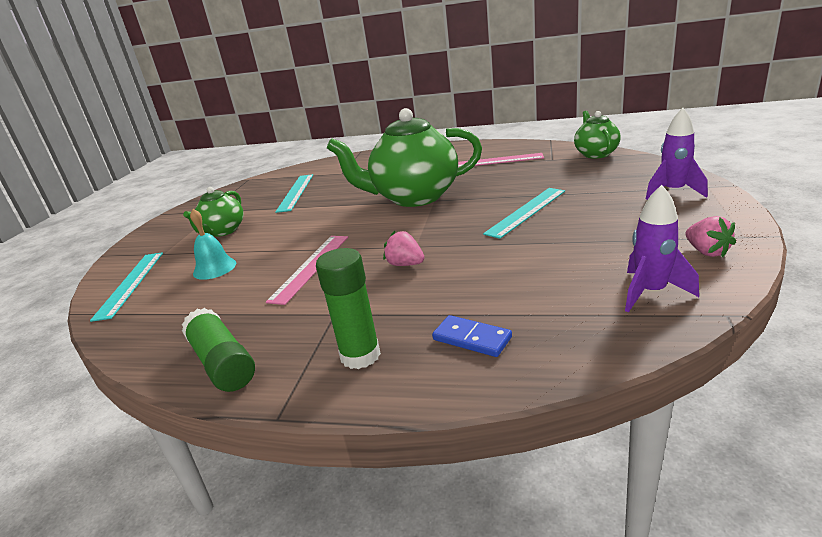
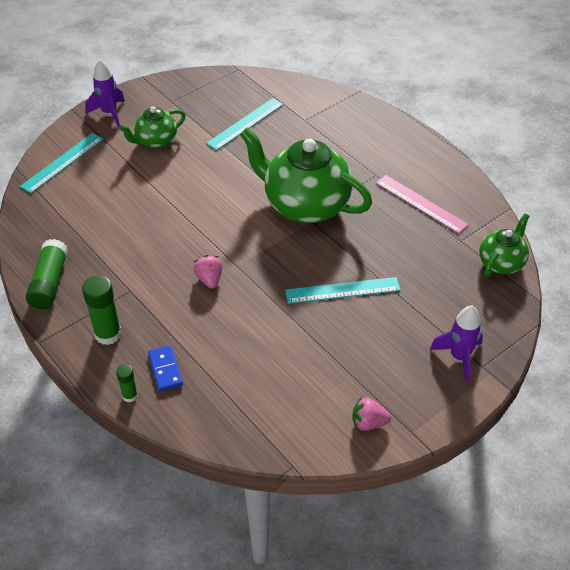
camera: 35 degrees right, 20 degrees up
(214, 268) = (115, 186): turquoise bell -> none
(310, 267) = (161, 234): pink ruler -> none
(471, 383) = (130, 395): none -> green glue stick
(650, 292) = (287, 420): purple rocket -> purple rocket (109, 113)
(706, 252) = (368, 423): pink strawberry -> pink strawberry turned 75 degrees clockwise

